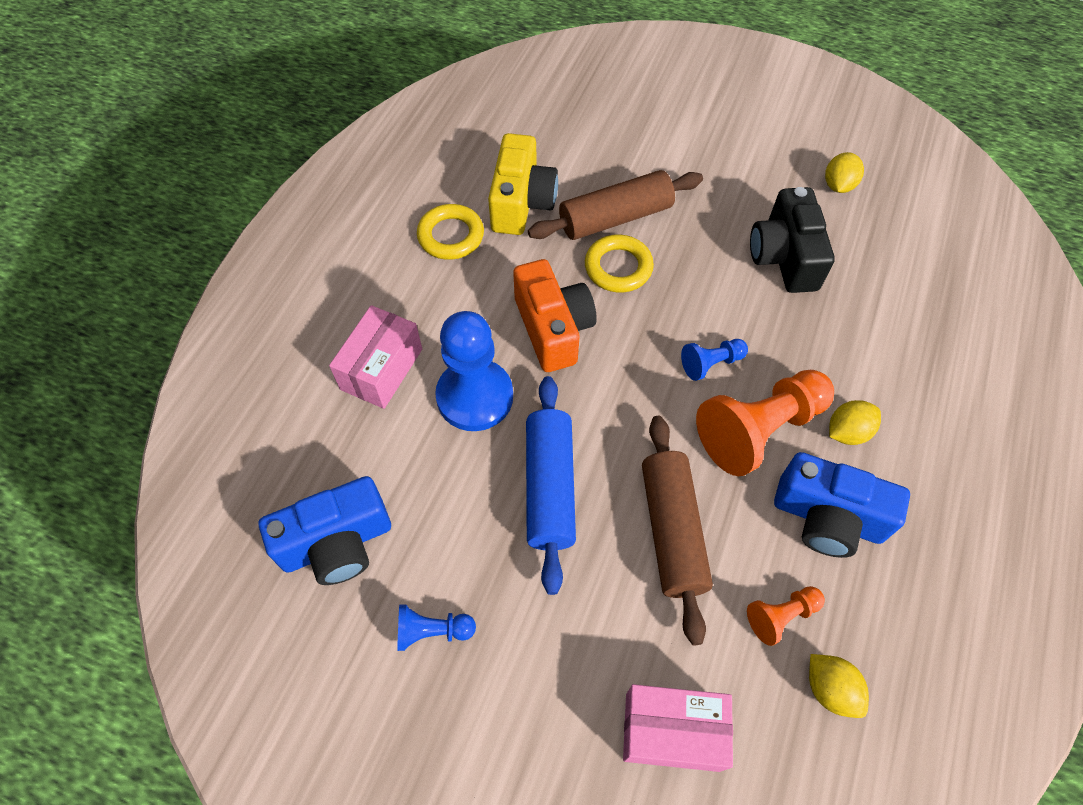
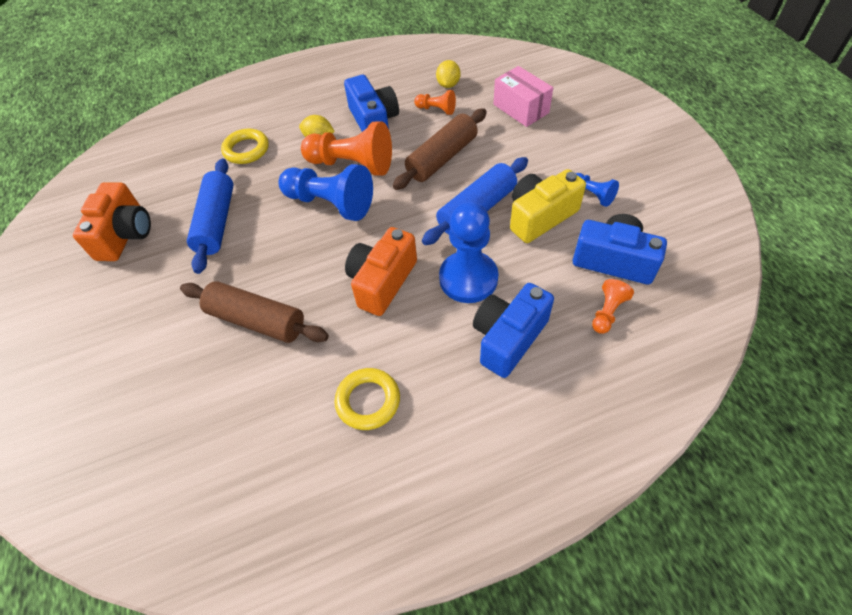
camera: 130 degrees left, 5 degrees down
(303, 470) = (607, 312): none -> orange pawn
(381, 369) = (508, 338): pink box -> blue camera
(521, 202) = (293, 385): yellow camera -> yellow camera (540, 216)
(618, 267) = (301, 287): yellow ring -> yellow ring (246, 150)
(711, 363) = (330, 203): blue pawn -> blue pawn, size x2.04
(784, 257) = (216, 222): black camera -> blue rolling pin
(838, 185) = (125, 235): yellow lemon -> orange camera

